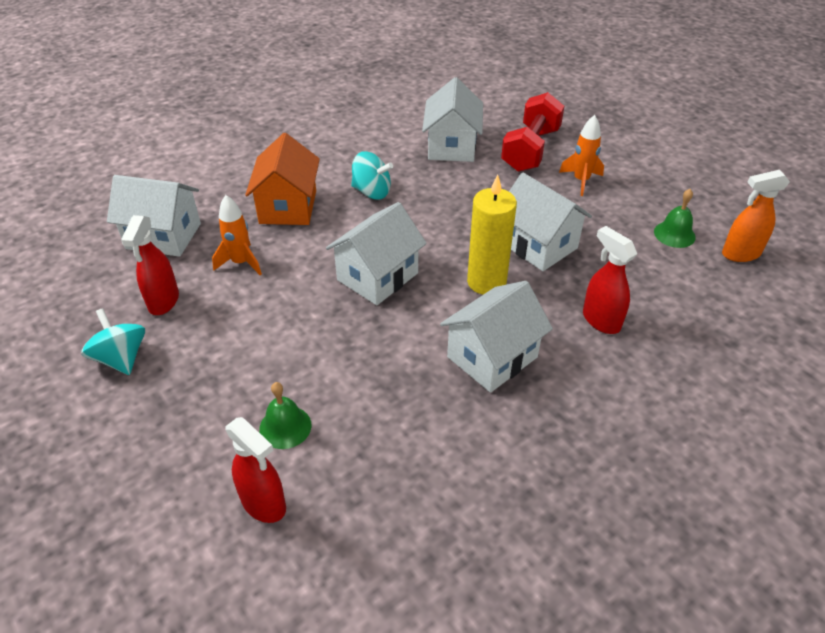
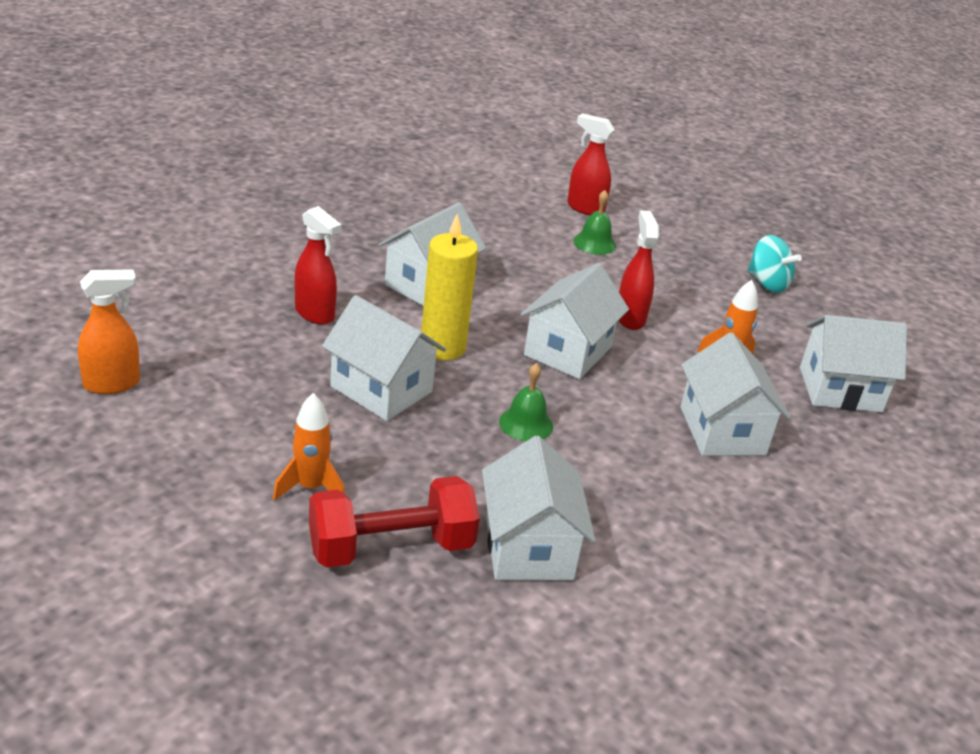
camera: 165 degrees right, 10 degrees down
(163, 302) = (774, 325): red spray bottle -> red spray bottle (630, 318)
(288, 207) = (722, 431): orange house -> white house
(372, 192) = (623, 457): turquoise spinning top -> none
(531, 150) = (391, 547): red dumbbell -> red dumbbell turned 60 degrees clockwise
(674, 234) = (192, 407): green bell -> green bell (526, 424)

